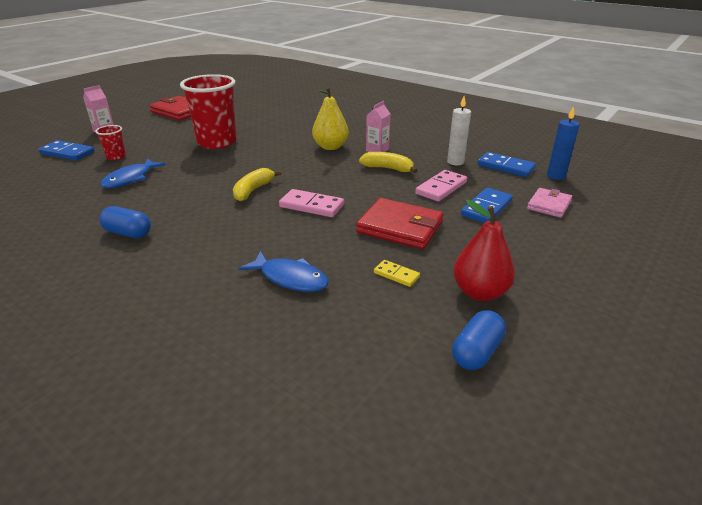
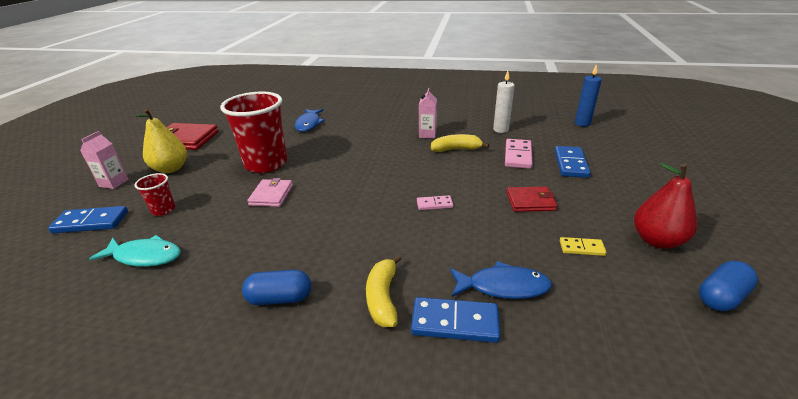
camera: 25 degrees left, 0 degrees up
(77, 183) = (145, 256): none -> turquoise fish
(130, 179) = (210, 231): blue fish -> blue fish (309, 124)
(253, 190) = (361, 205): yellow banana -> yellow banana (383, 297)
(311, 206) = (434, 204): pink domino -> pink domino, size x0.58
(330, 147) = (383, 141): yellow pear -> yellow pear (171, 169)
(400, 227) = (530, 201): red wallet -> red wallet, size x0.62
(476, 352) = (721, 297): blue capsule -> blue capsule turned 45 degrees clockwise
(505, 167) = (540, 124): blue domino -> blue domino (455, 322)
(549, 205) = (607, 148): pink wallet -> pink wallet (271, 195)

